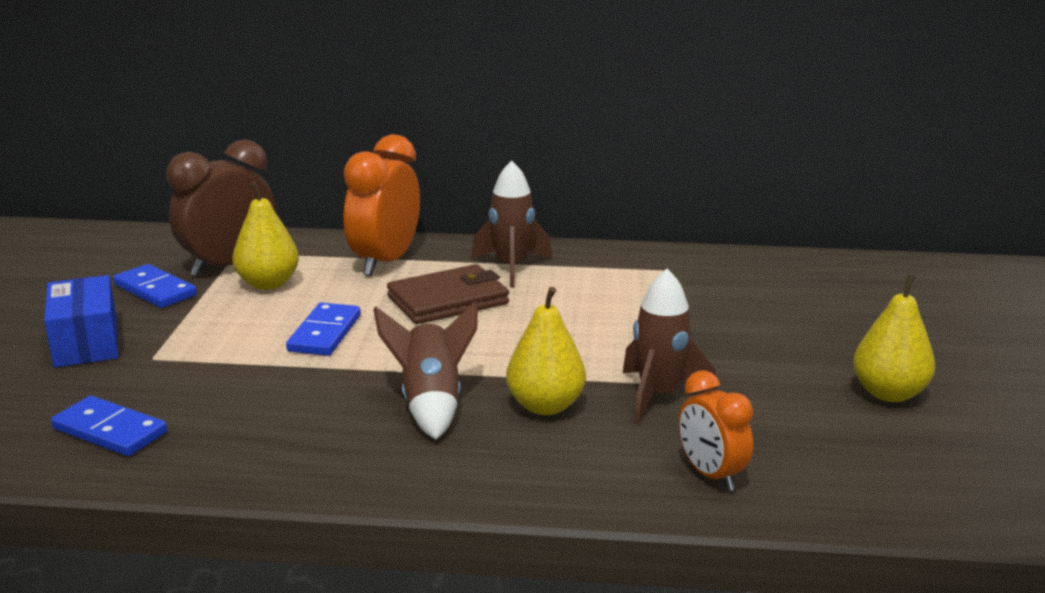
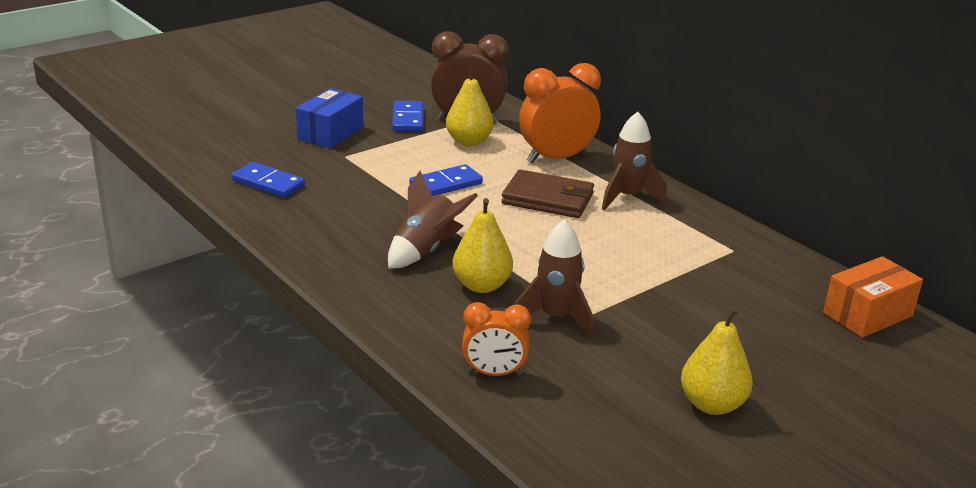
camera: 45 degrees right, 5 degrees up
(110, 431) = (268, 183): blue domino -> blue domino turned 45 degrees counterclockwise
(711, 475) = (494, 373): orange clock -> orange clock turned 105 degrees counterclockwise
(835, 271) = (867, 314): none -> orange box

